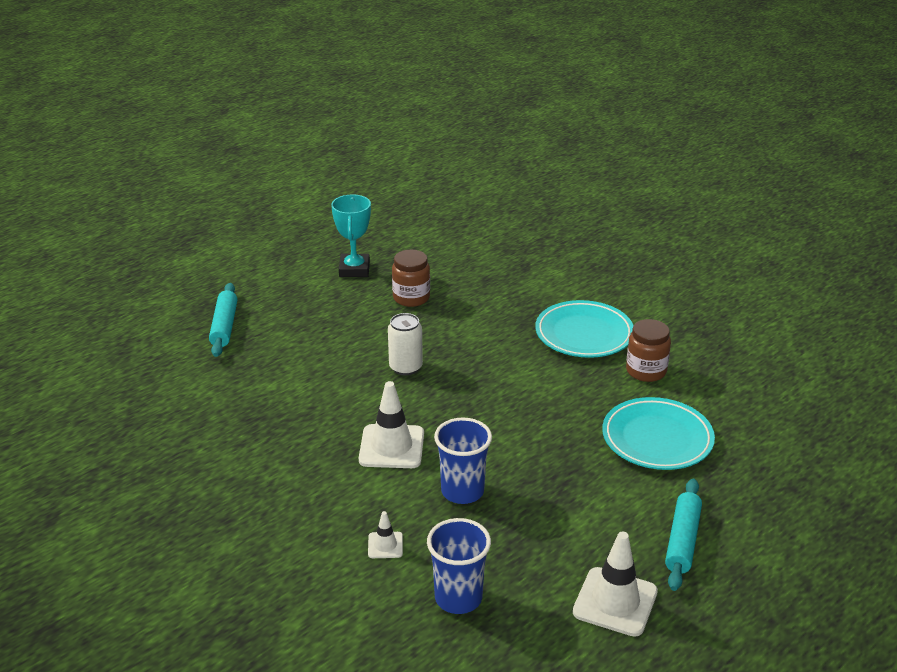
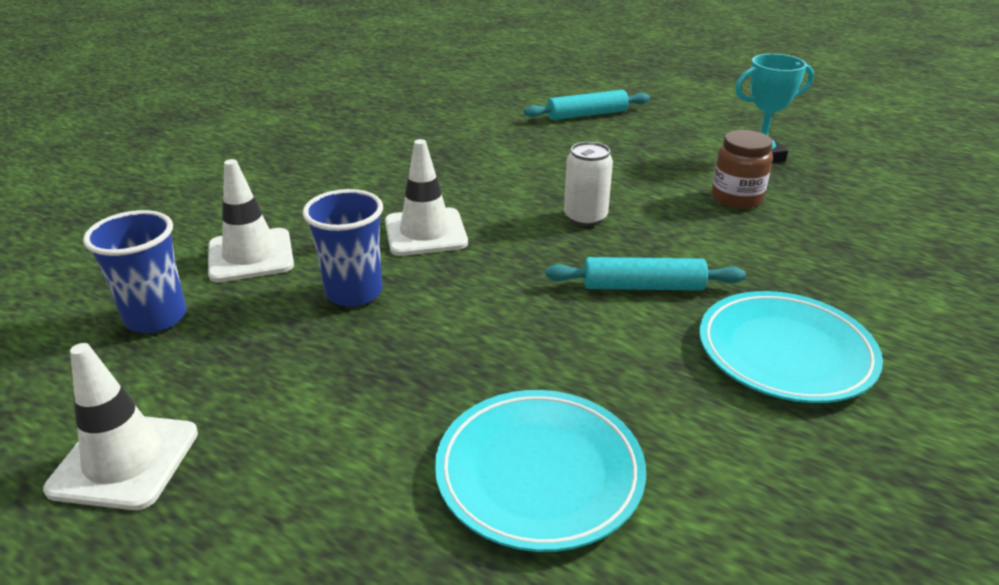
camera: 75 degrees right, 0 degrees up
(385, 545) = (251, 256): white traffic cone -> white traffic cone, size x1.98
(646, 371) = (734, 439): brown jar -> none
(682, 540) = (265, 533): turquoise rolling pin -> turquoise rolling pin (643, 286)

